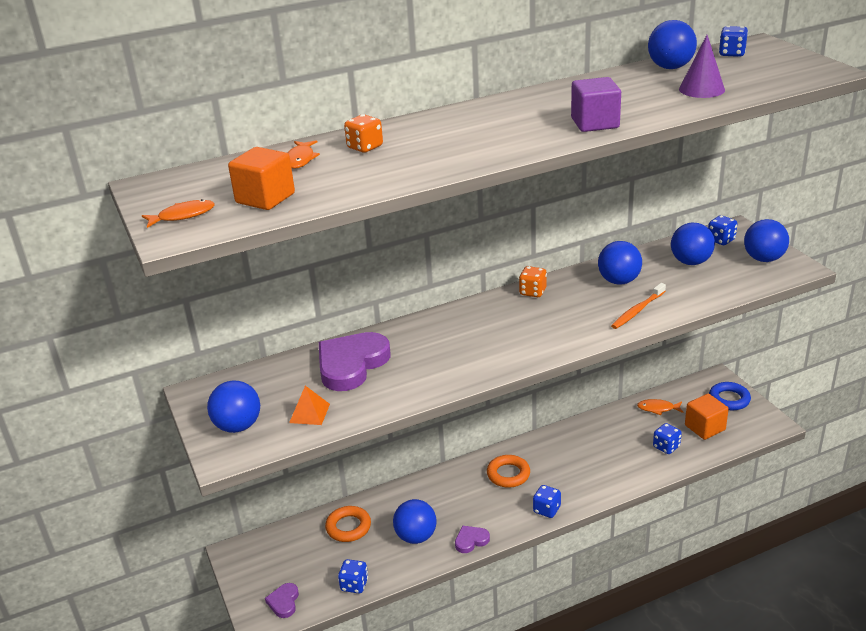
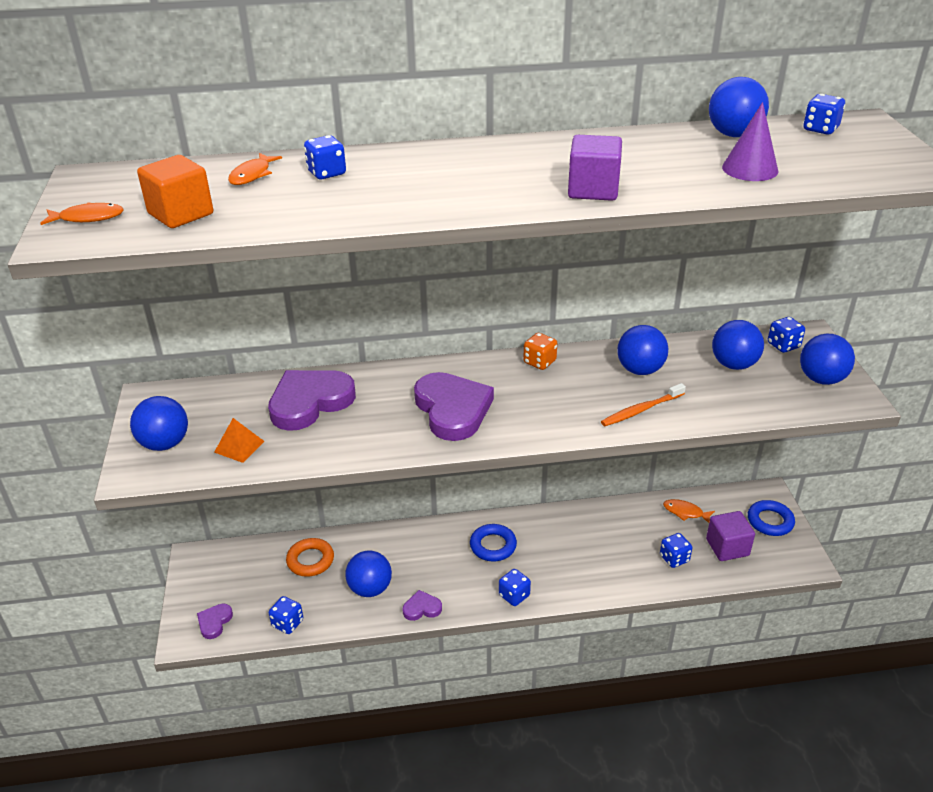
camera: 15 degrees right, 5 degrees up
(365, 147) = (326, 173): orange dice -> blue dice
(481, 343) = (452, 409): none -> purple heart
(508, 474) = (493, 546): orange ring -> blue ring
(705, 428) = (727, 547): orange cube -> purple cube

